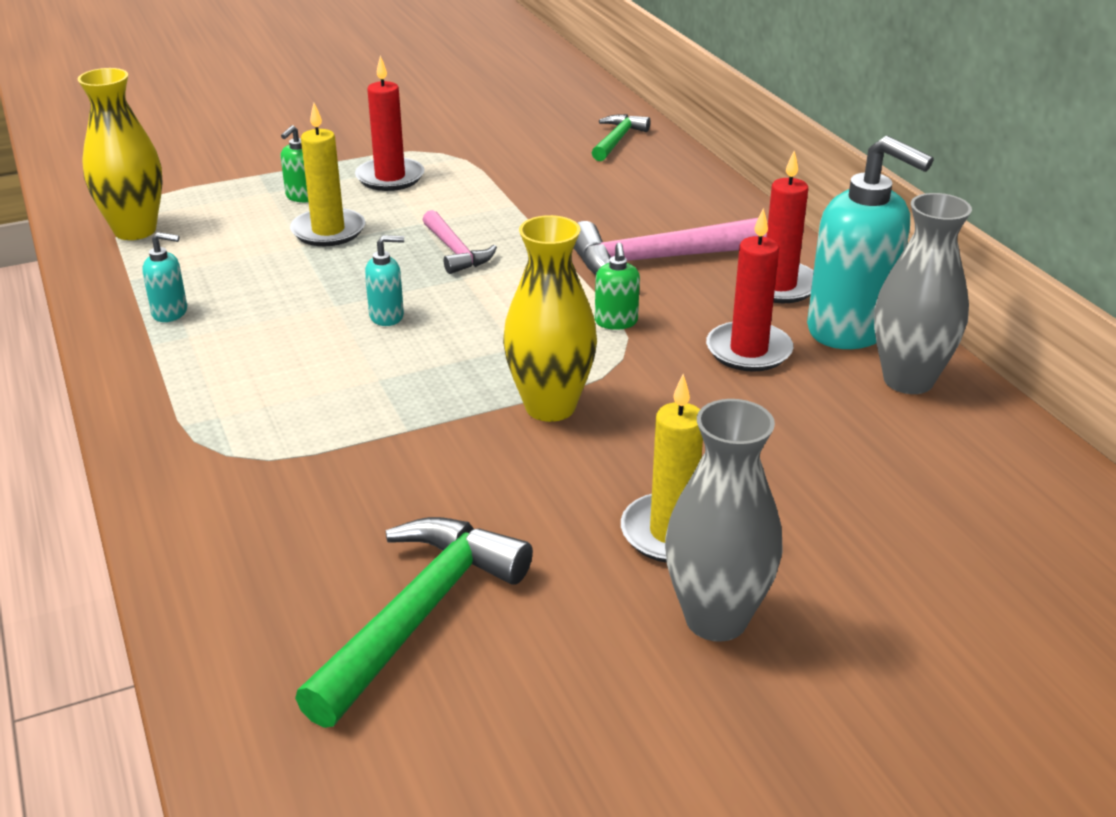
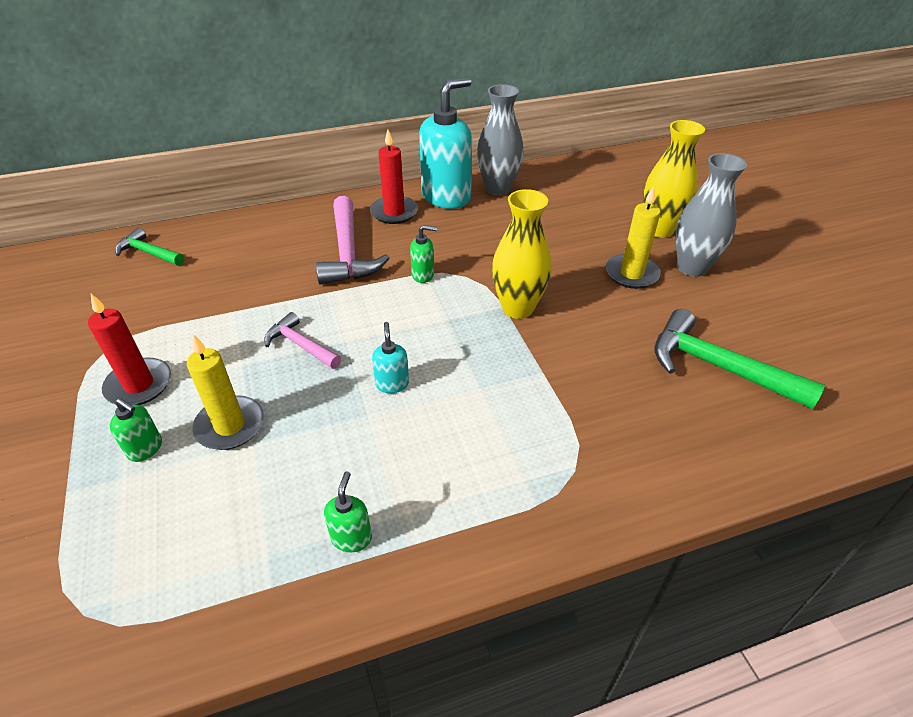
camera: 85 degrees left, 10 degrees up
(135, 230) = (152, 600): yellow vase -> yellow vase (659, 230)
(170, 312) = (351, 537): turquoise soap dispenser -> green soap dispenser
(455, 251) = (300, 345): pink hammer -> pink hammer turned 120 degrees counterclockwise
(748, 351) = (464, 231): red candle -> none

